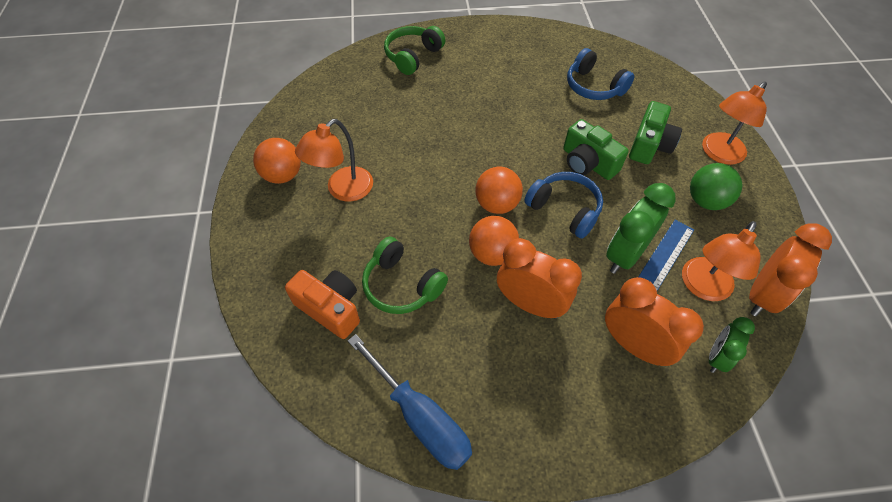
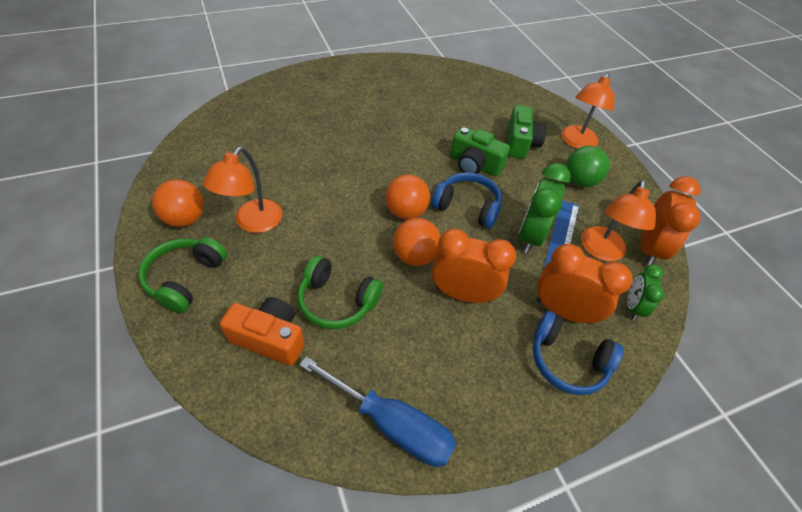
camera: 20 degrees left, 5 degrees down
(412, 56) = (290, 95): green headphones -> green headphones (185, 279)
(593, 86) = (459, 102): blue headphones -> blue headphones (567, 361)

